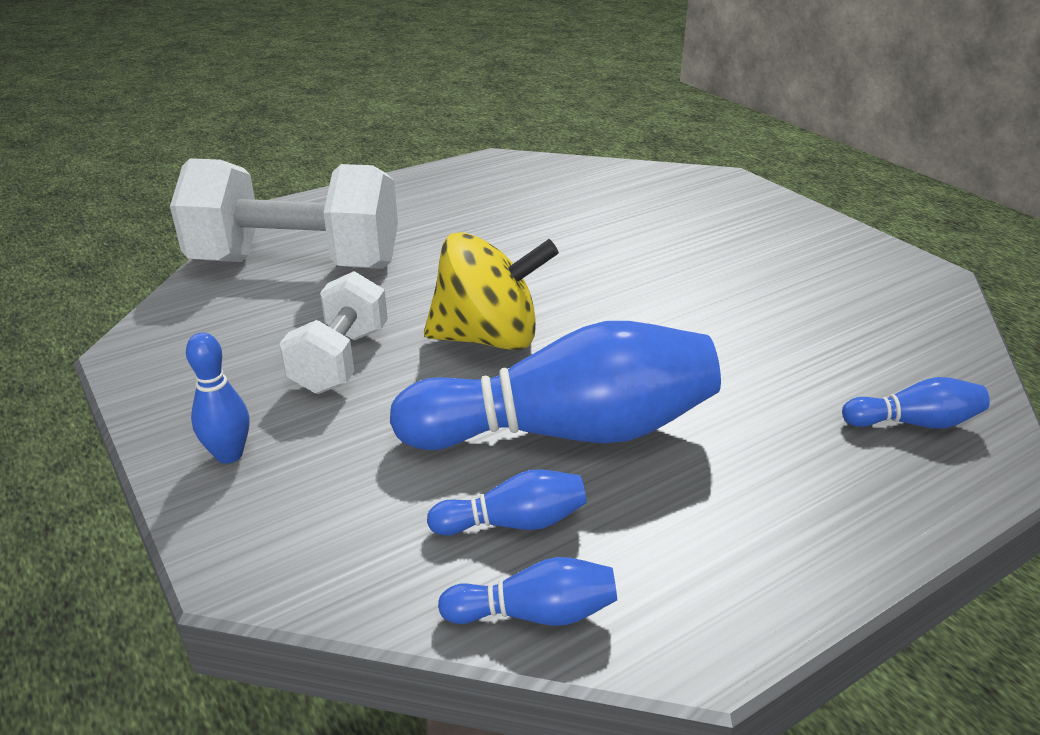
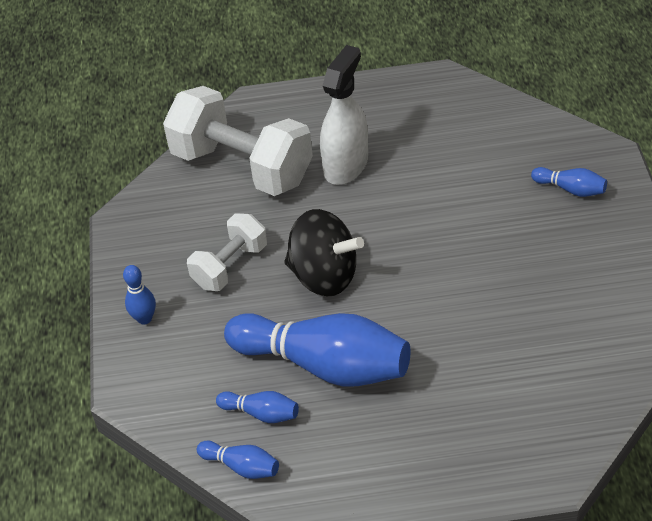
camera: 30 degrees right, 15 degrees up
(438, 238) = (346, 165): none -> white spray bottle
(488, 338) = (324, 275): yellow spinning top -> black spinning top
(914, 423) = (529, 429): blue bowling pin -> blue bowling pin (570, 189)

